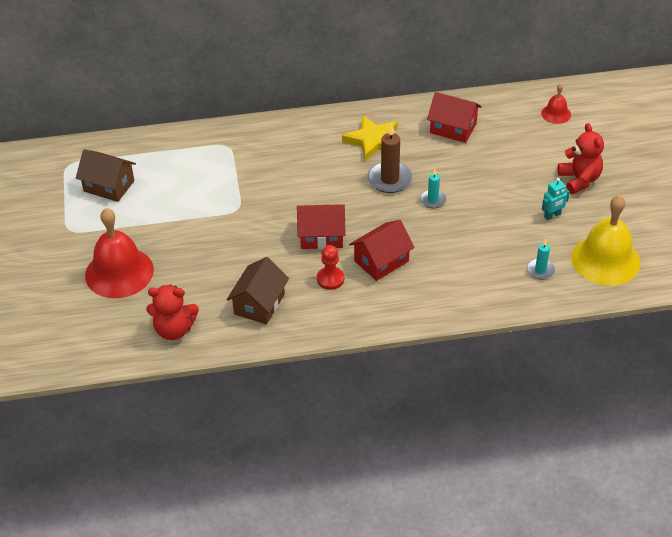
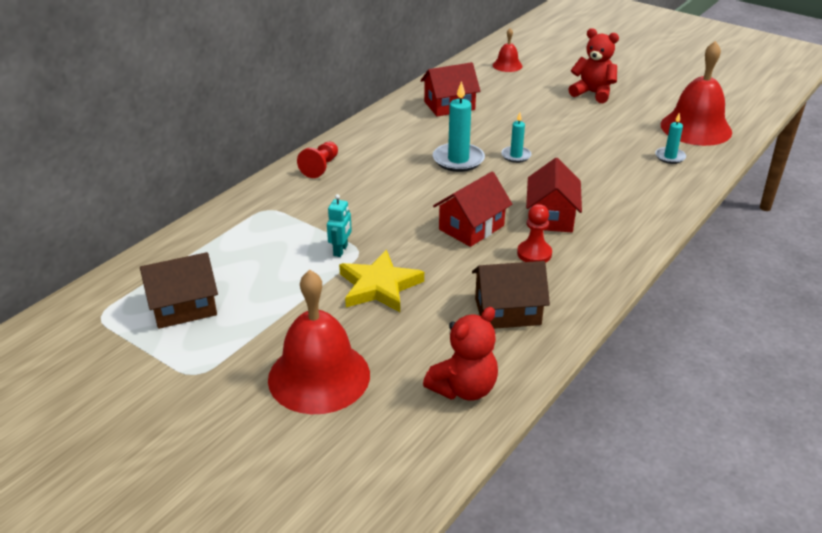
camera: 45 degrees left, 10 degrees down
(259, 304) = (507, 311): brown house -> brown house turned 75 degrees counterclockwise
(297, 131) = (320, 167): none -> red pawn
(373, 140) = (399, 142): yellow star -> yellow star (379, 286)
(389, 179) = (458, 160): brown candle -> turquoise candle
(552, 215) = (615, 121): turquoise robot -> turquoise robot (341, 250)
(605, 260) = (696, 128): yellow bell -> red bell

